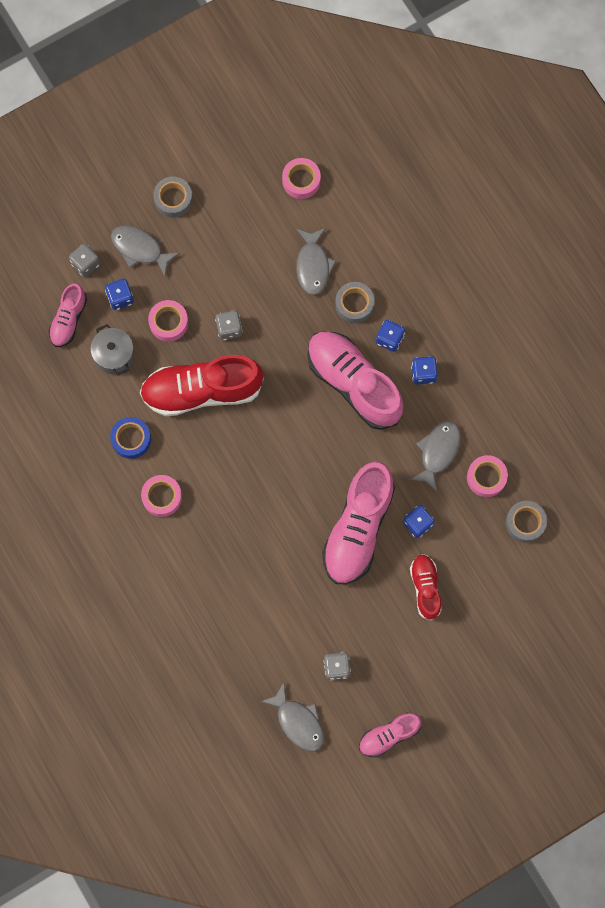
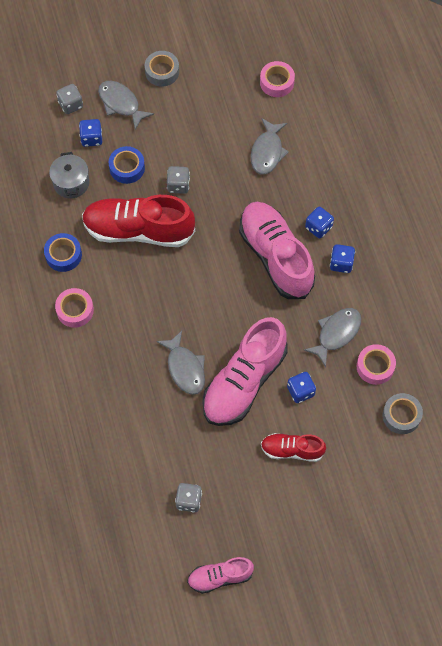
camera: 15 degrees right, 10 degrees down
(68, 320) = (41, 145): pink shoe -> none
(168, 322) = (127, 168): pink tape -> blue tape
(298, 722) = (138, 541): grey fish -> grey fish (185, 368)
(354, 304) = (295, 191): grey tape -> none
(425, 588) = (292, 450): red shoe -> red shoe turned 90 degrees counterclockwise

